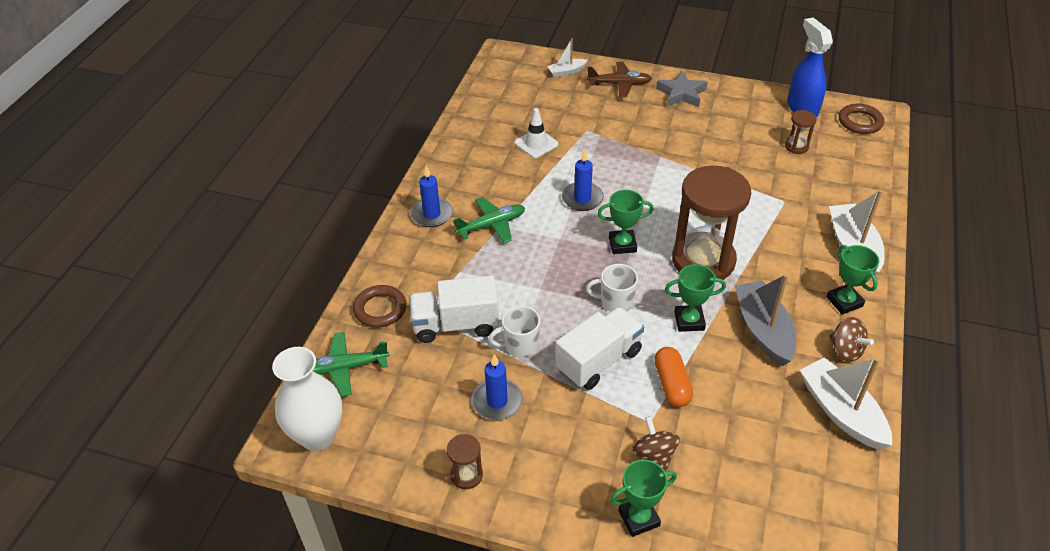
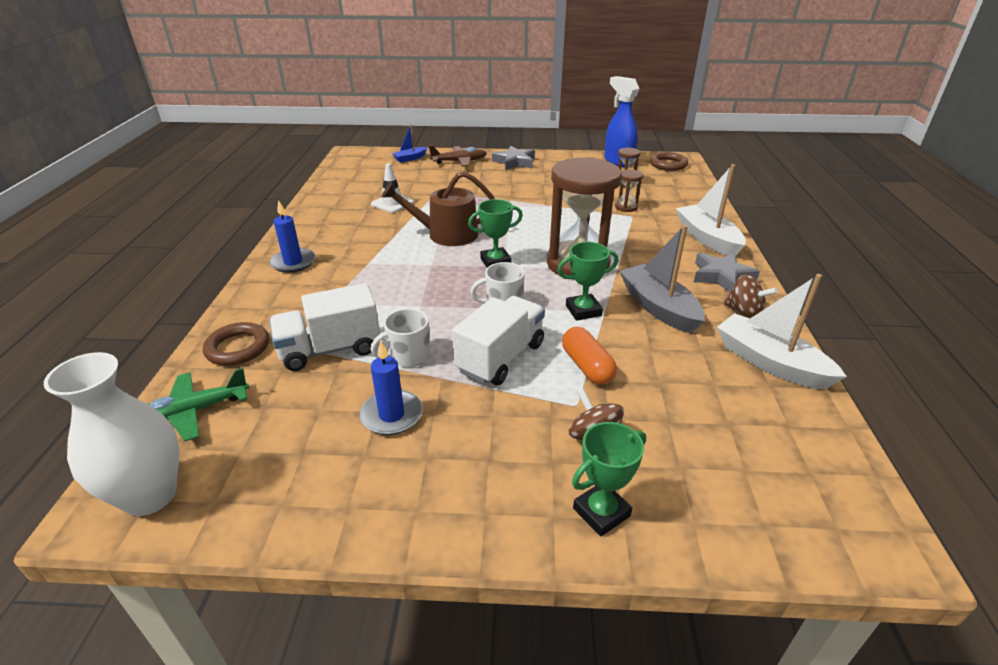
camera: 15 degrees left, 10 degrees down
(466, 475) = (365, 505): brown hourglass -> brown hourglass (626, 207)
(492, 225) = (359, 263): green plane -> none
(566, 72) = (410, 158): white boat -> blue boat
(582, 198) = (446, 234): blue candle -> brown watering can
(844, 302) = (721, 276): green trophy -> grey star

